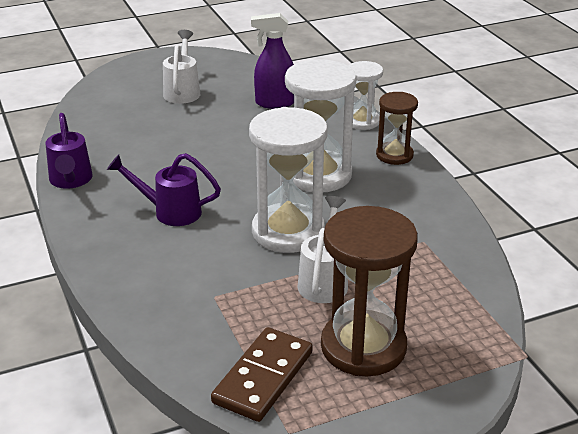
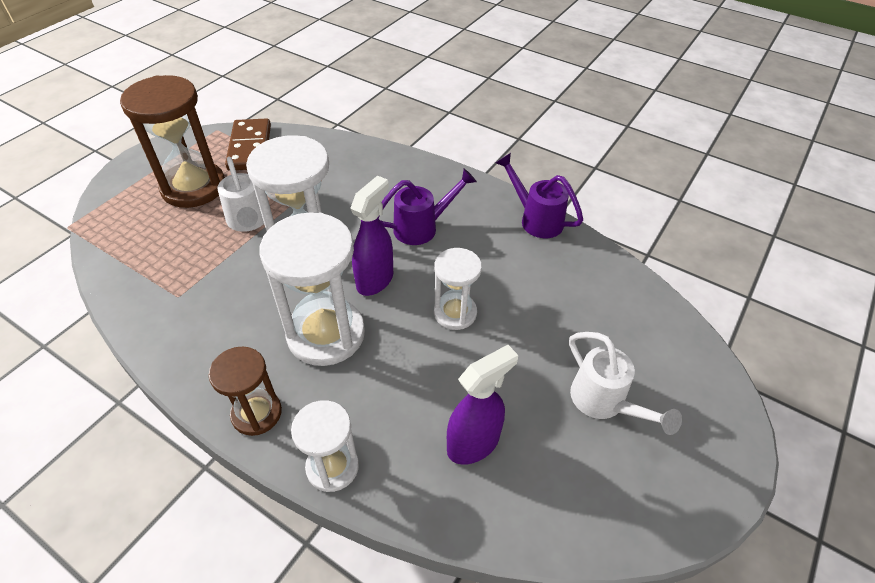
camera: 145 degrees right, 15 degrees up
(215, 153) = (455, 313): none -> white hourglass
(250, 191) = (375, 280): none -> purple spray bottle

